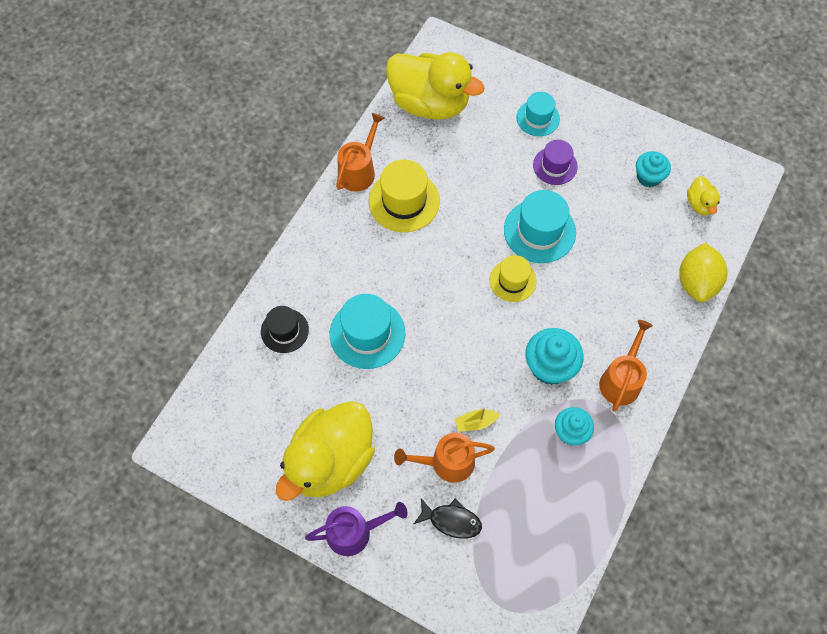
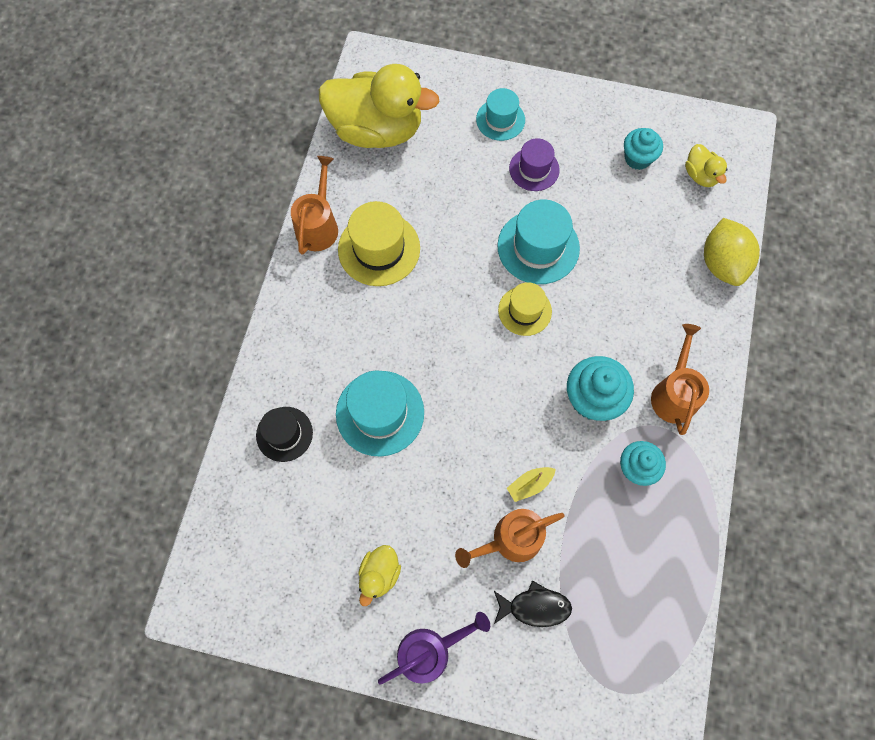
camera: 15 degrees left, 5 degrees up
(330, 461) = (379, 574): yellow duck -> yellow duck, size x0.43

